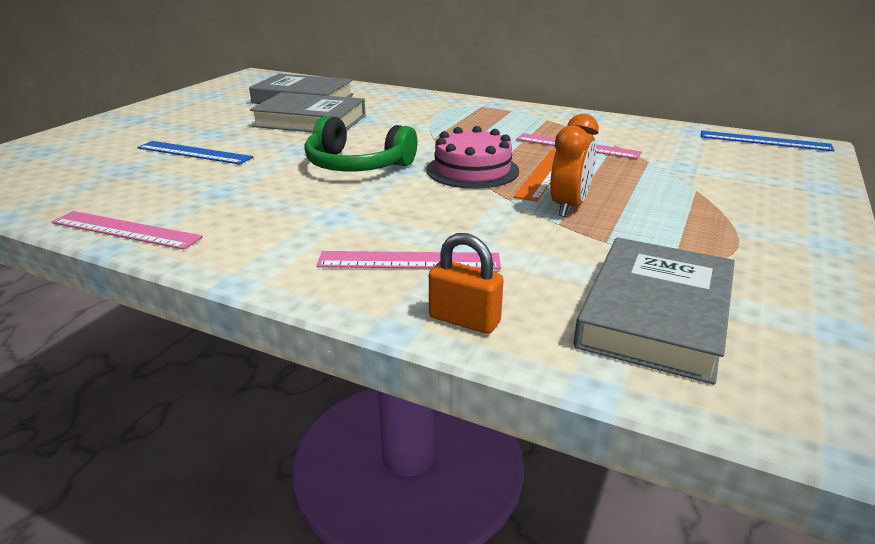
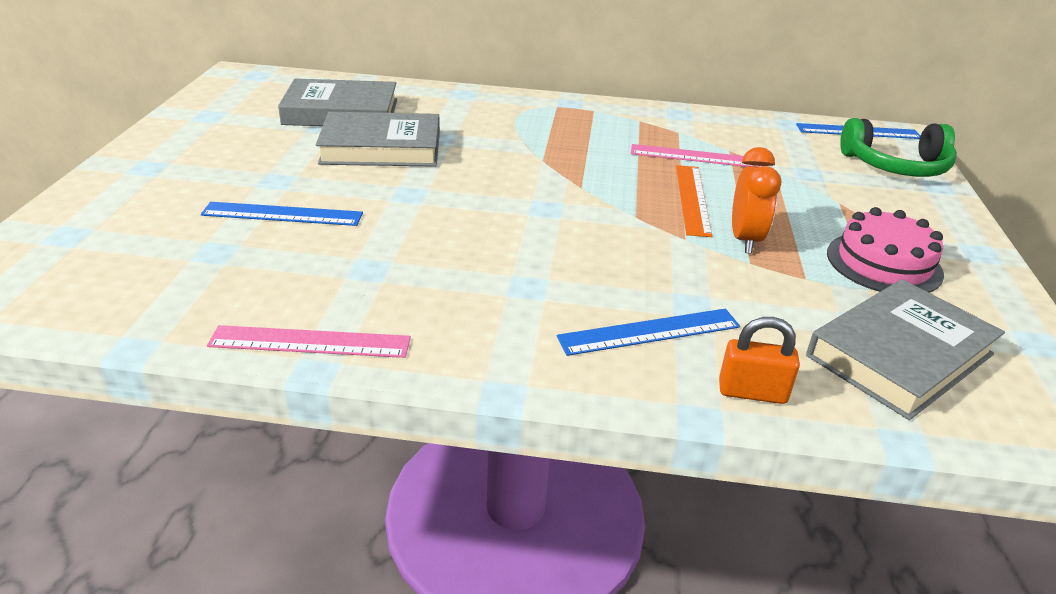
camera: 20 degrees left, 5 degrees up
(357, 165) = (492, 210): green headphones -> green headphones (896, 166)
(409, 261) = (649, 332): pink ruler -> blue ruler
(472, 170) = (619, 203): pink cake -> pink cake (884, 263)
(655, 315) = (899, 355): grey book -> grey book turned 45 degrees clockwise

